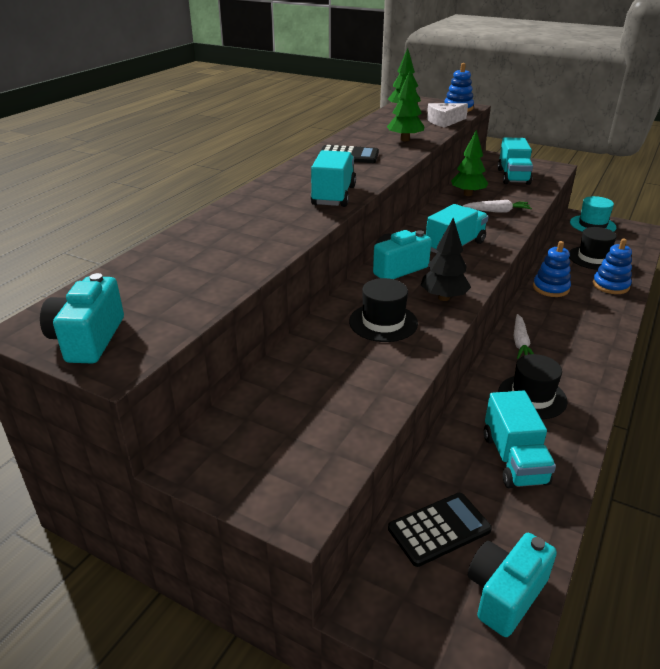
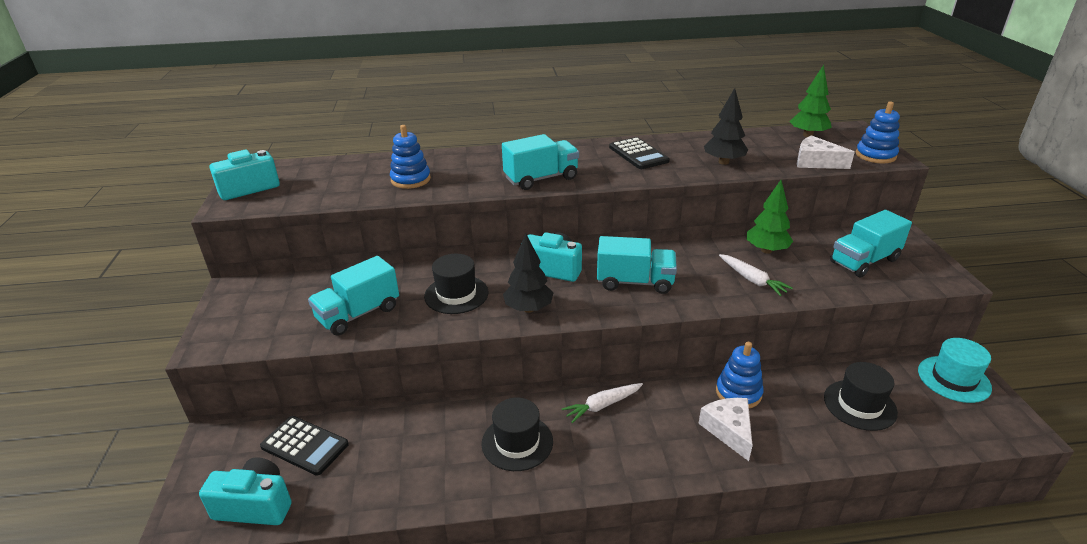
camera: 55 degrees right, 0 degrees up
(405, 140) = (723, 162): green tree -> black tree
(514, 459) = (415, 460): turquoise truck -> turquoise truck (358, 314)
(584, 307) = (729, 430): none -> white cheese
(610, 285) = (810, 438): blue stacking toy -> blue stacking toy (410, 180)

